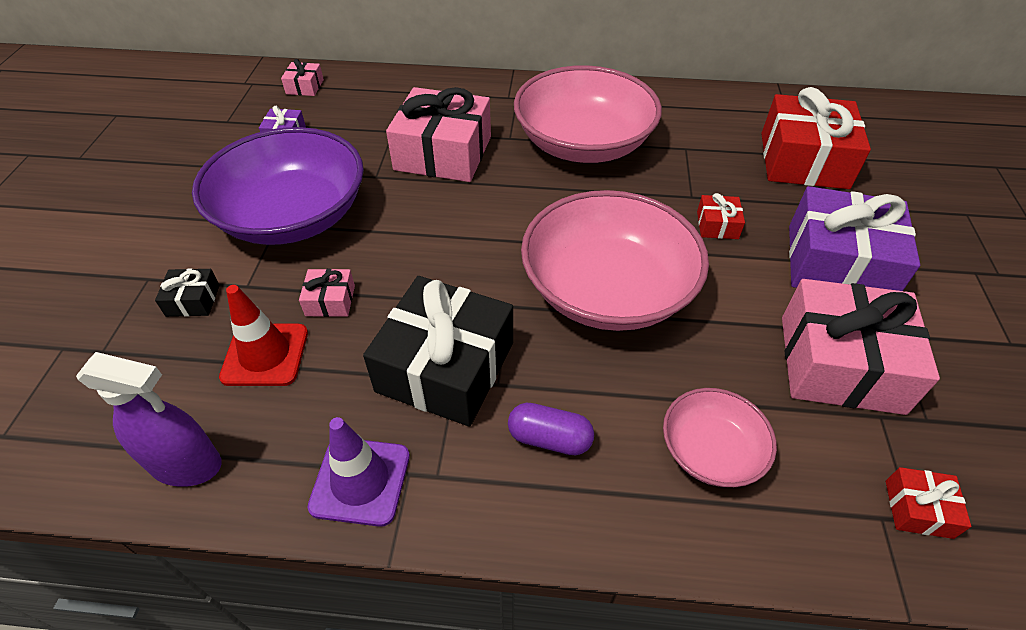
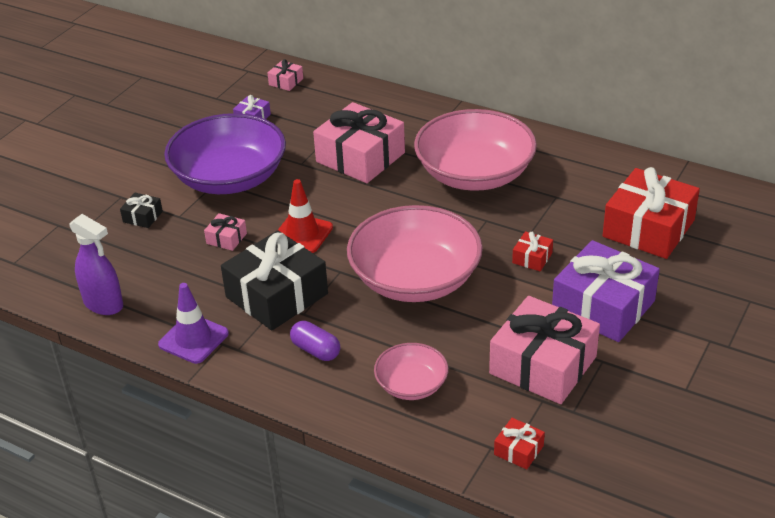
camera: 25 degrees right, 10 degrees down
(265, 355) = (172, 259): red traffic cone -> red traffic cone (302, 234)

